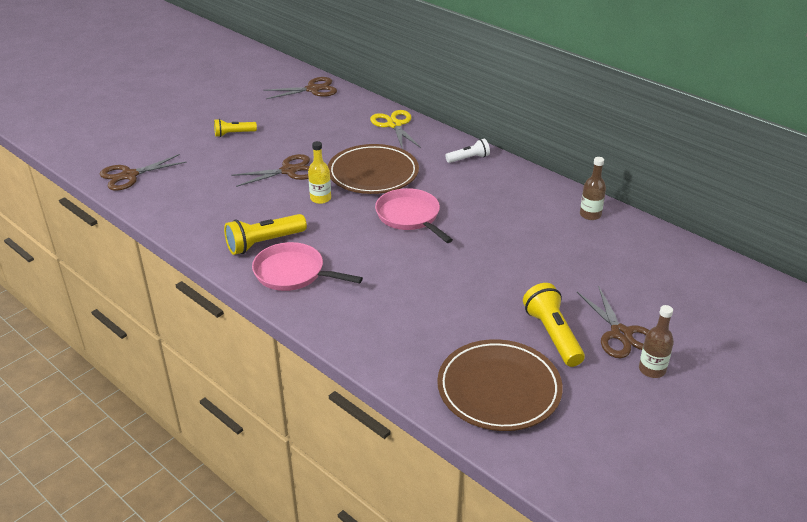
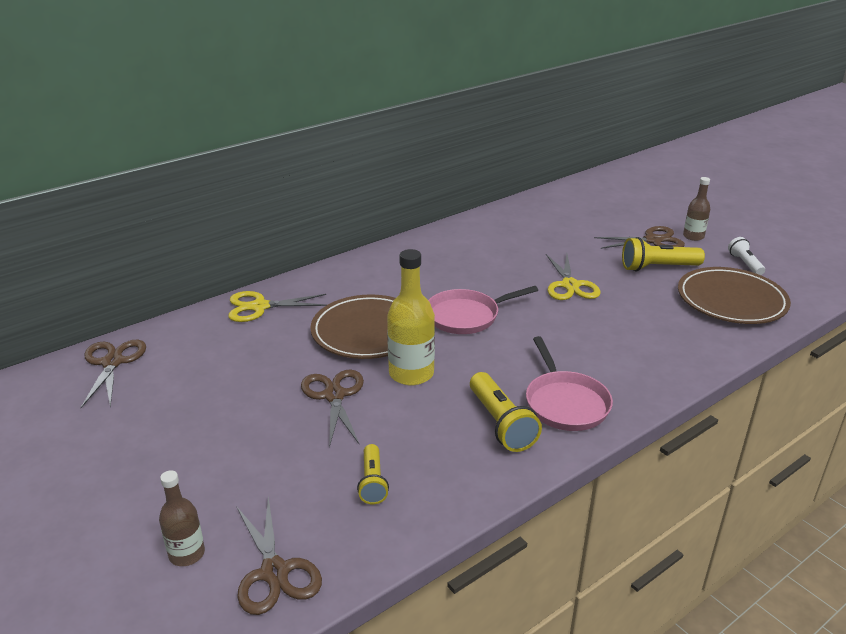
camera: 80 degrees left, 5 degrees down
(233, 134) = (200, 445): yellow flashlight -> yellow flashlight (372, 482)
(293, 273) = (565, 403): pink pan -> pink pan turned 45 degrees counterclockwise
(320, 198) = (411, 373): yellow bottle -> yellow bottle, size x1.67
(469, 158) = (362, 269): white flashlight -> white flashlight (745, 264)
(486, 273) = (570, 285): none -> yellow scissors
(590, 215) = (485, 226): brown bottle -> brown bottle (187, 554)

